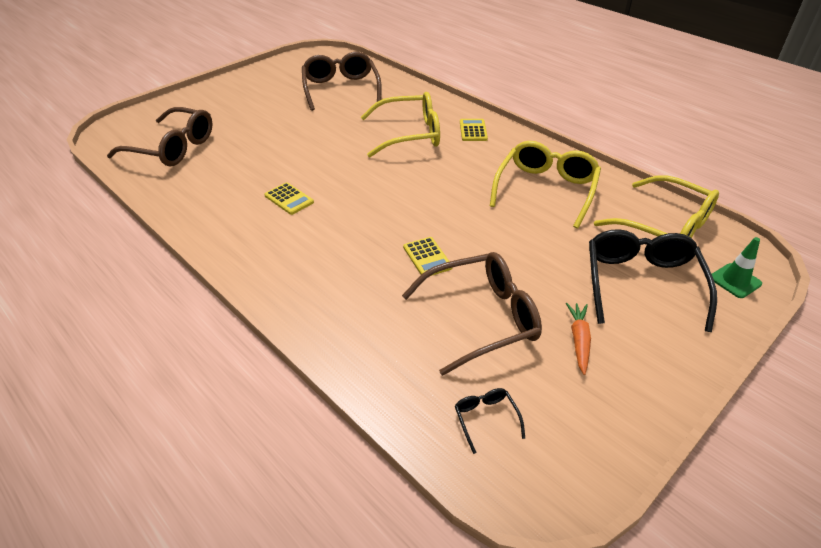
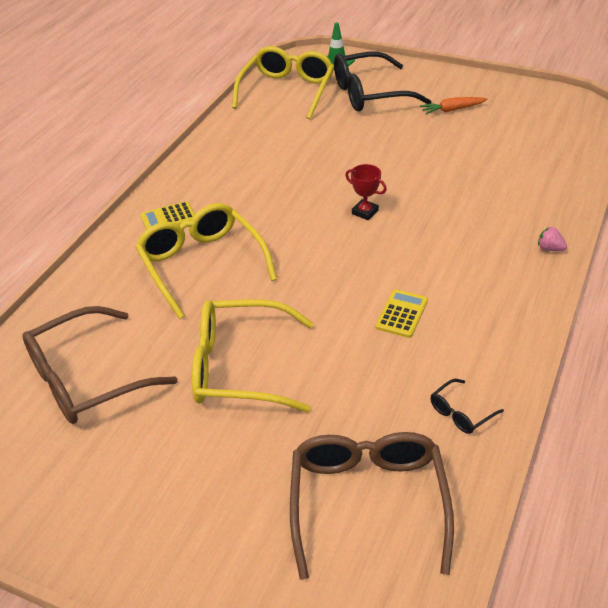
camera: 110 degrees left, 0 degrees up
(287, 306) = (549, 249): none -> pink strawberry
(419, 217) = (365, 212): none -> red trophy
(427, 257) = (421, 192): yellow calculator -> none
(482, 318) = (468, 150): brown glasses -> none
(486, 419) = (553, 131): black glasses -> black glasses (460, 413)
(546, 189) = (268, 151): yellow glasses -> yellow glasses (239, 367)

